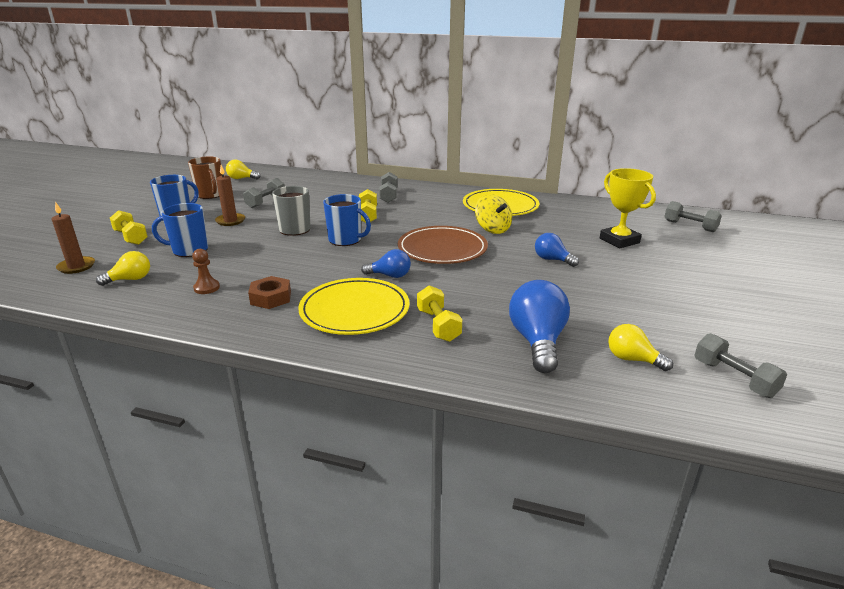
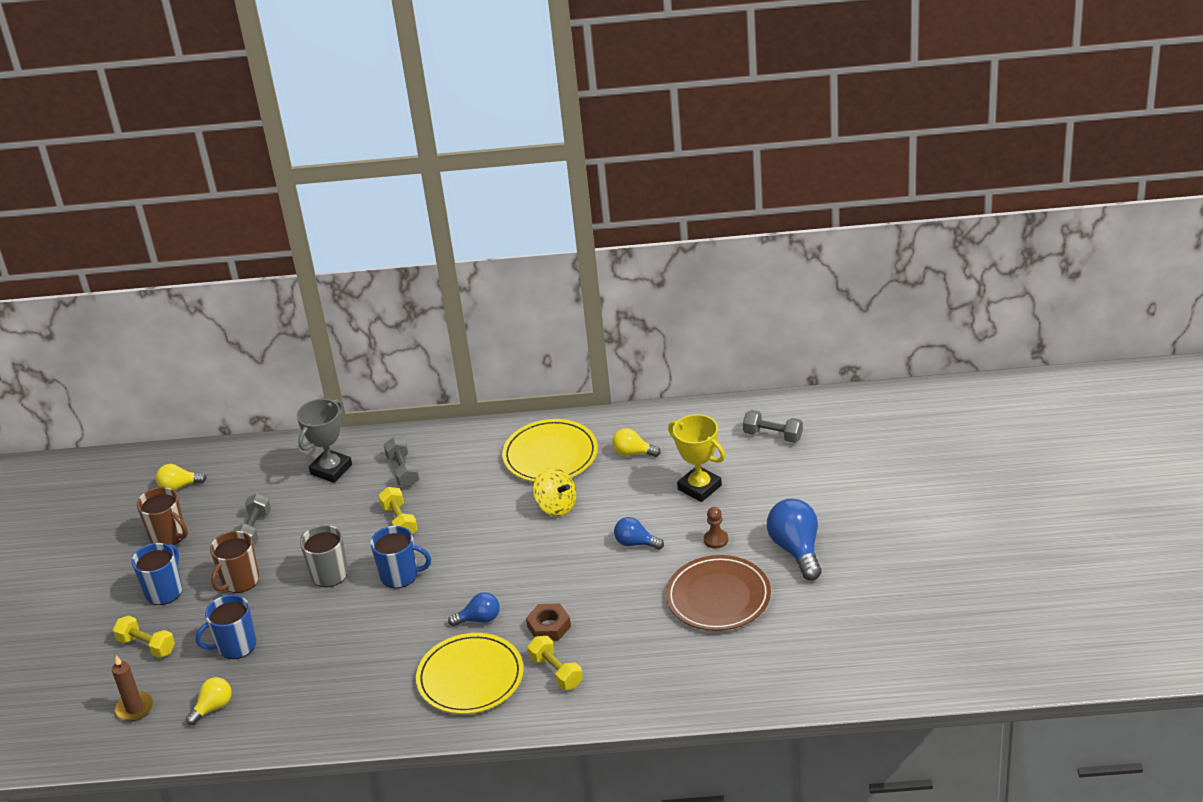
camera: 15 degrees left, 10 degrees up
(206, 288) = (304, 694): brown pawn -> brown pawn (716, 540)
(230, 221) = (240, 581): brown candle -> brown mug
(271, 298) = (379, 687): brown nut -> brown nut (549, 626)
(341, 188) = (331, 469): none -> grey trophy
(442, 249) = (514, 559): brown plate -> brown plate (718, 597)
(537, 342) = (649, 664): blue light bulb -> blue light bulb (796, 550)
(632, 359) = (731, 660): yellow light bulb -> yellow light bulb (633, 453)
(734, 378) = (811, 655): grey dumbbell -> none

